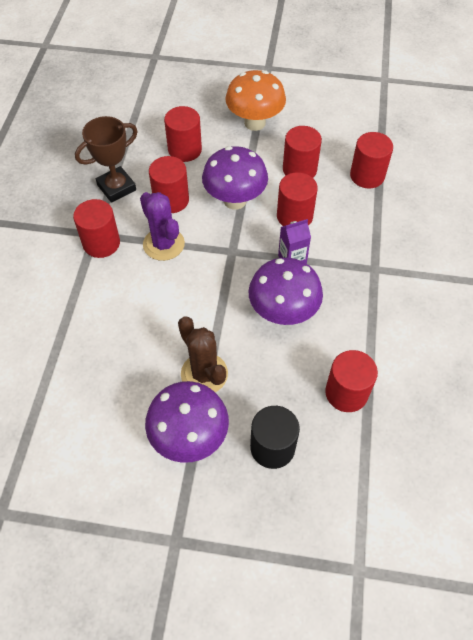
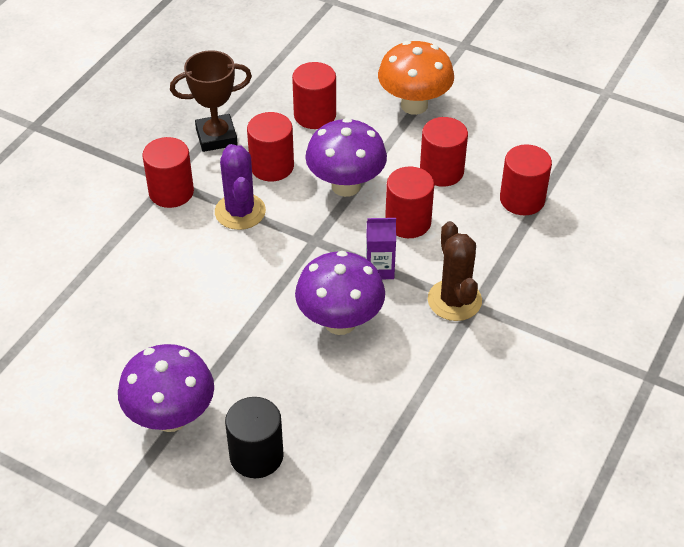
camera: 20 degrees right, 10 degrees down
(204, 374) = (218, 359): brown cactus -> brown cactus (454, 300)
(346, 393) = (369, 427): red cylinder -> none

